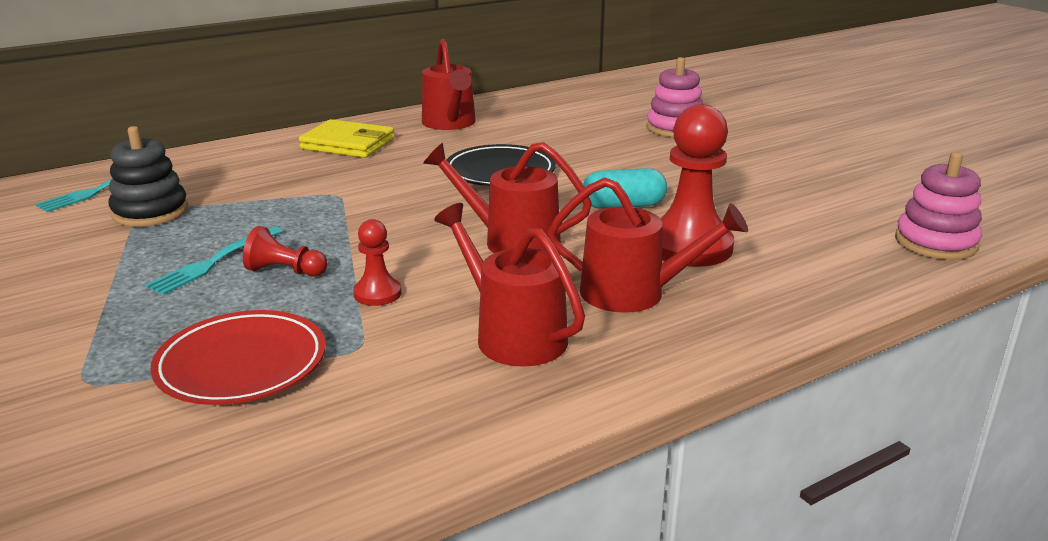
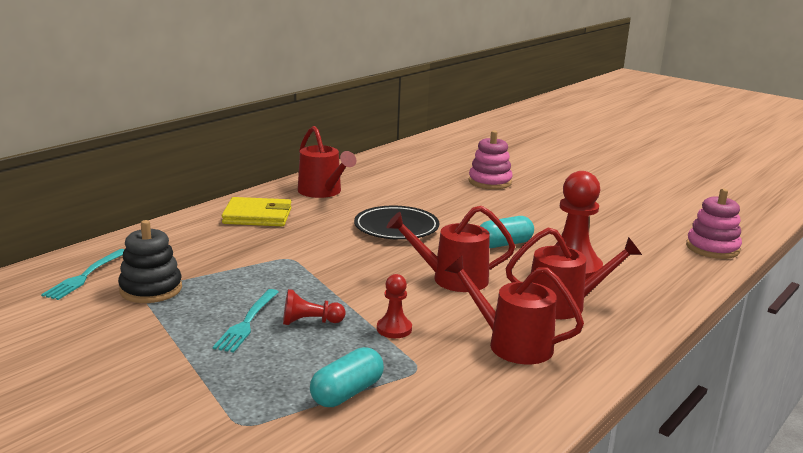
camera: 20 degrees left, 5 degrees down
(242, 364) = (347, 393): red plate -> turquoise capsule

